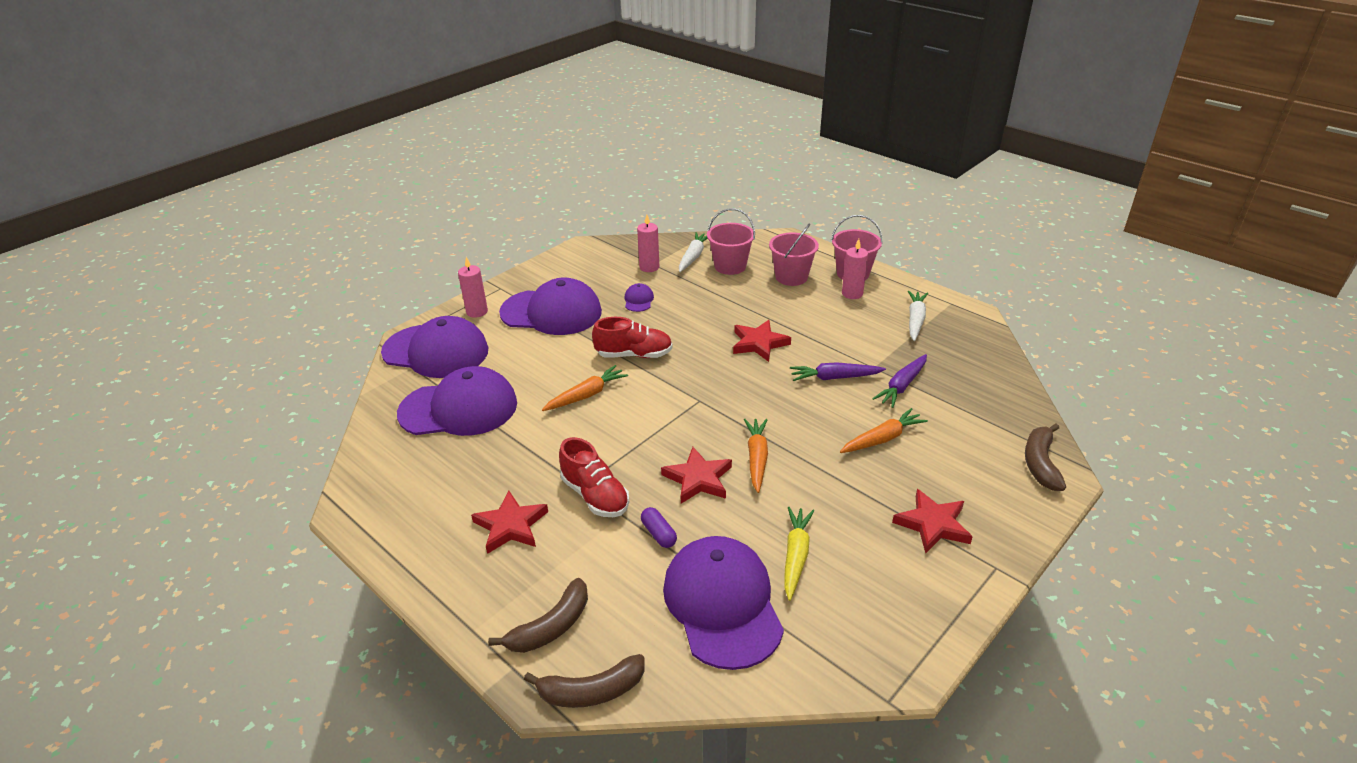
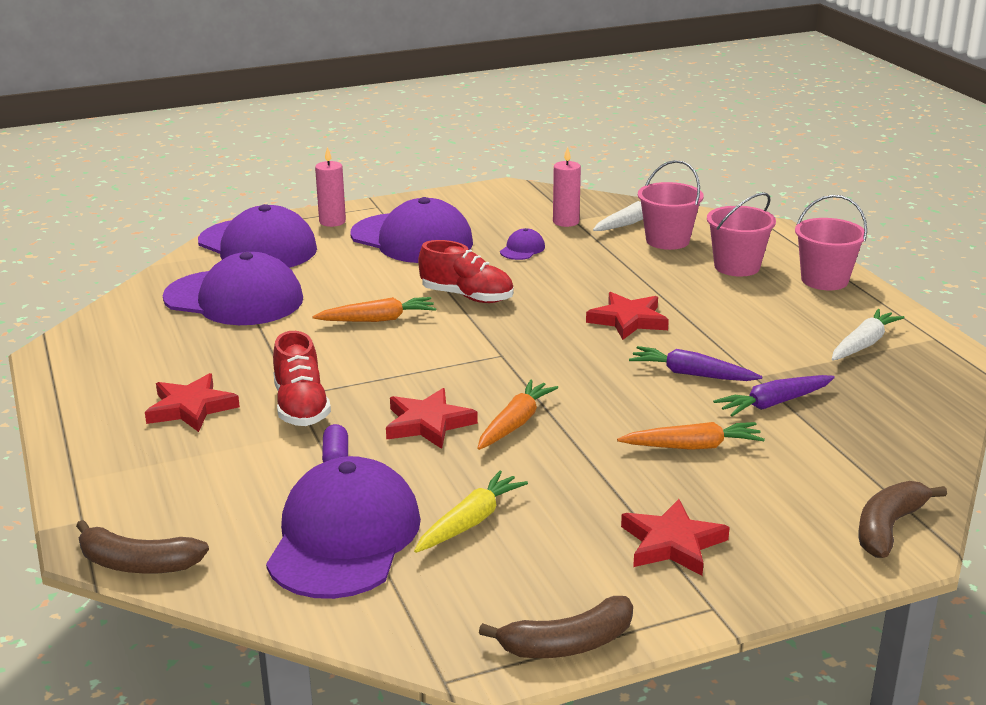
camera: 25 degrees right, 10 degrees down
(551, 627) = (149, 500): brown banana -> brown banana (568, 644)
(852, 293) = (802, 299): pink candle -> none

